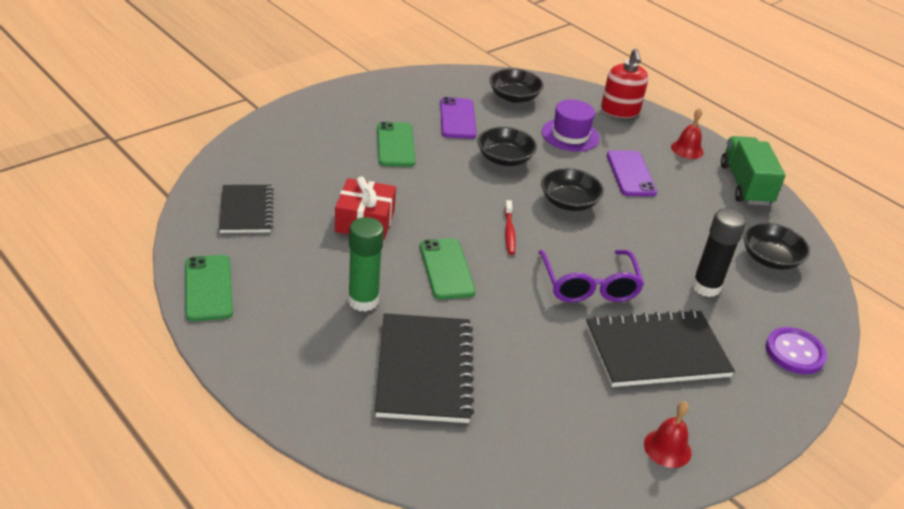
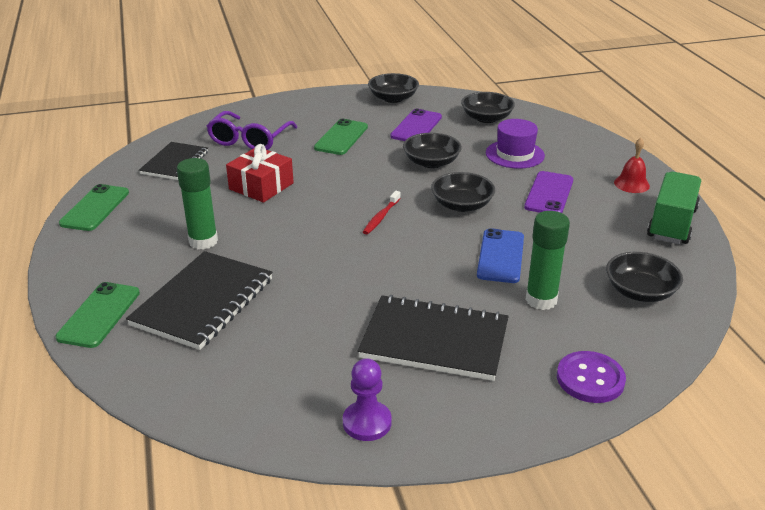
camera: 30 degrees right, 5 degrees down
(407, 87) = (393, 98): none -> black bowl
(446, 269) = (296, 233): green phone -> green phone (99, 315)
(589, 286) = (417, 273): purple glasses -> purple glasses (249, 140)
(620, 110) = (586, 143): red soap dispenser -> none
(642, 250) = (500, 256): none -> blue phone
(667, 448) = (367, 422): red bell -> purple pawn
(706, 287) = (541, 300): black glue stick -> green glue stick

